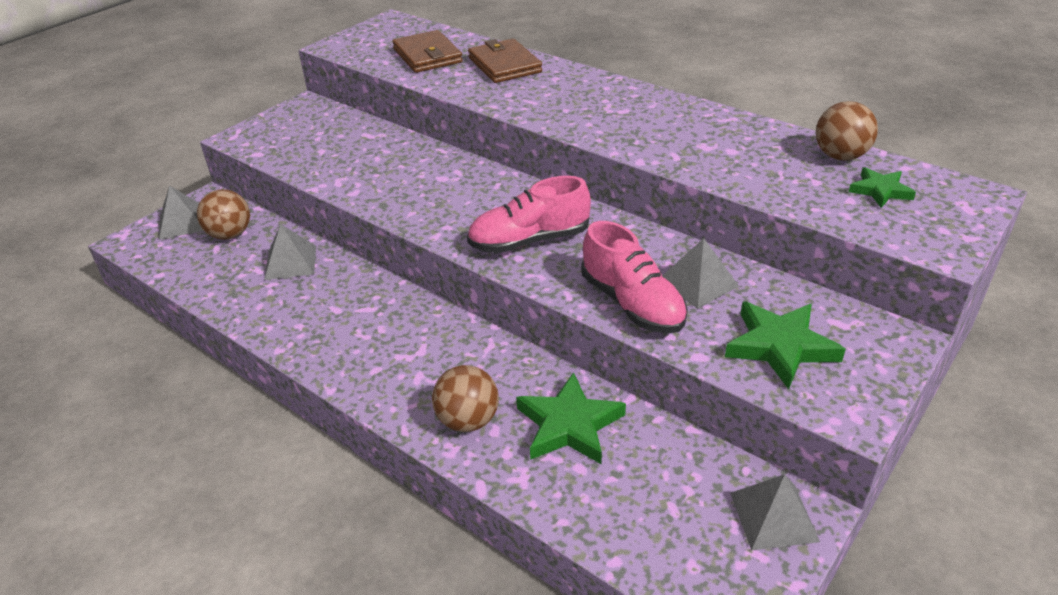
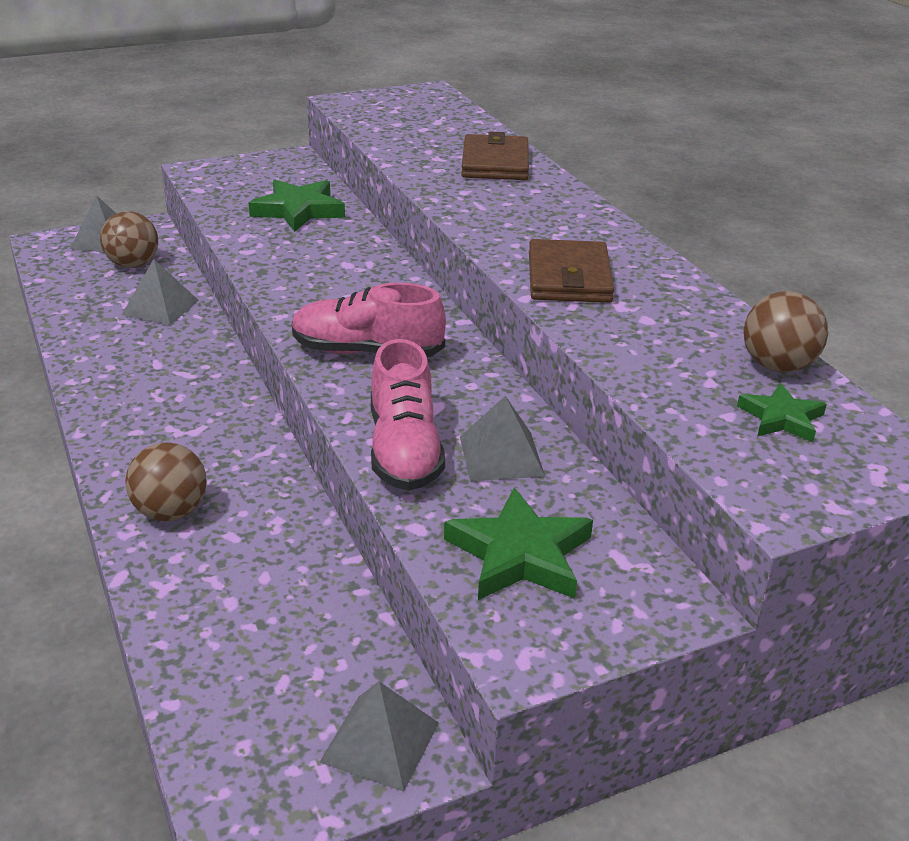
camera: 25 degrees right, 5 degrees down
(427, 56) = (425, 133): brown wallet -> brown wallet (569, 277)
(569, 425) = (263, 557): green star -> green star (298, 210)

